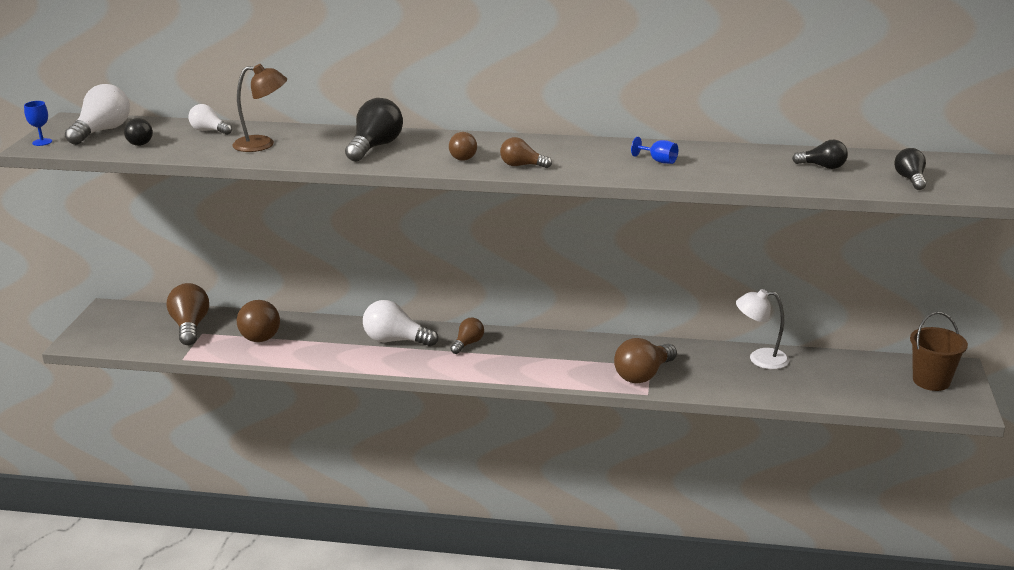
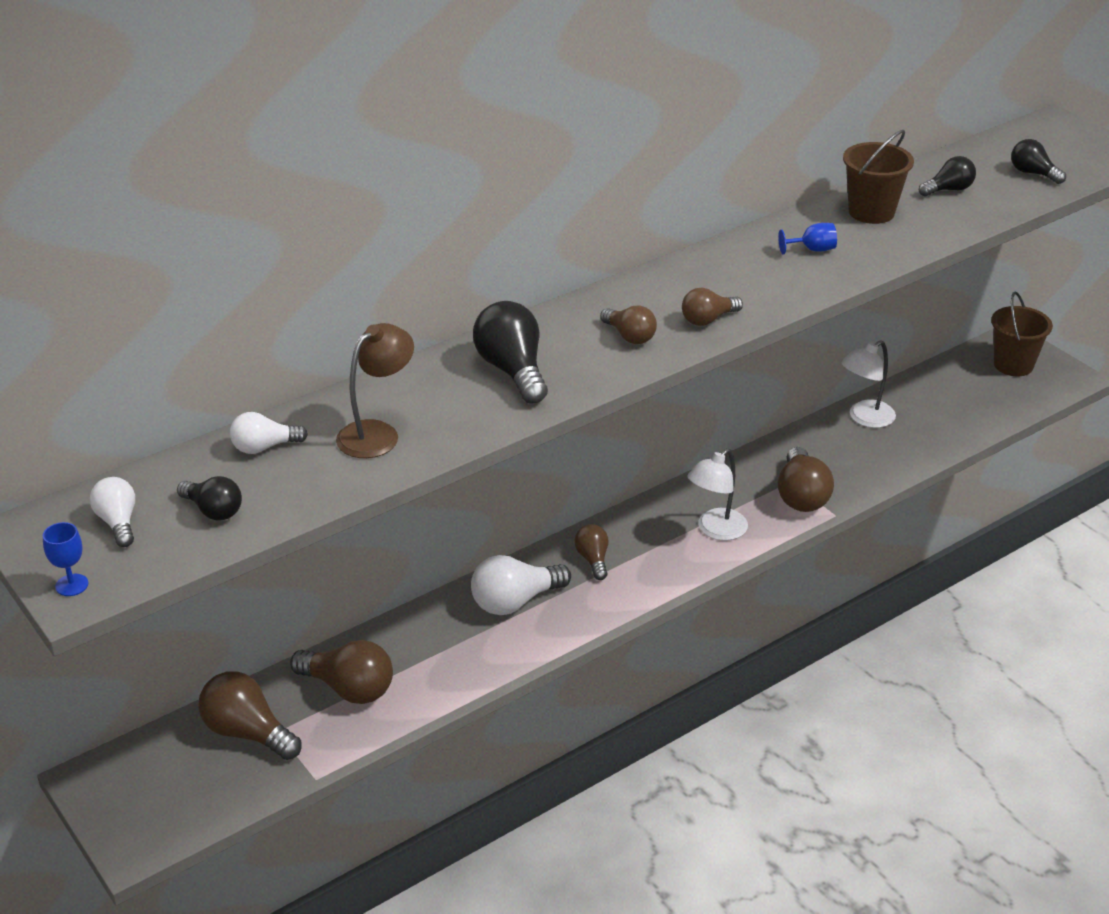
camera: 45 degrees left, 10 degrees up
(102, 131) = (118, 522): white light bulb -> white light bulb, size x0.59
(560, 365) = (716, 530): none -> white lamp
(740, 159) = (871, 212): none -> brown bucket

